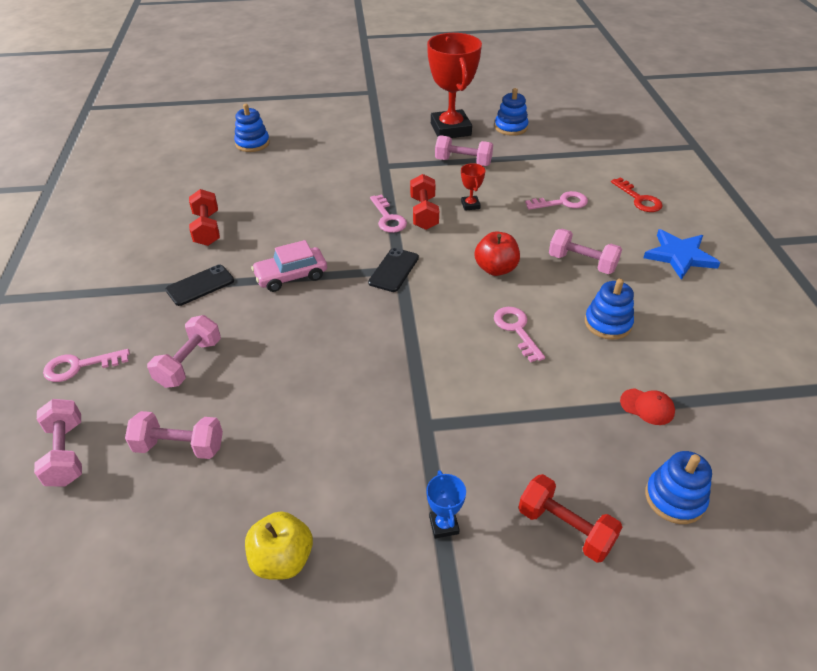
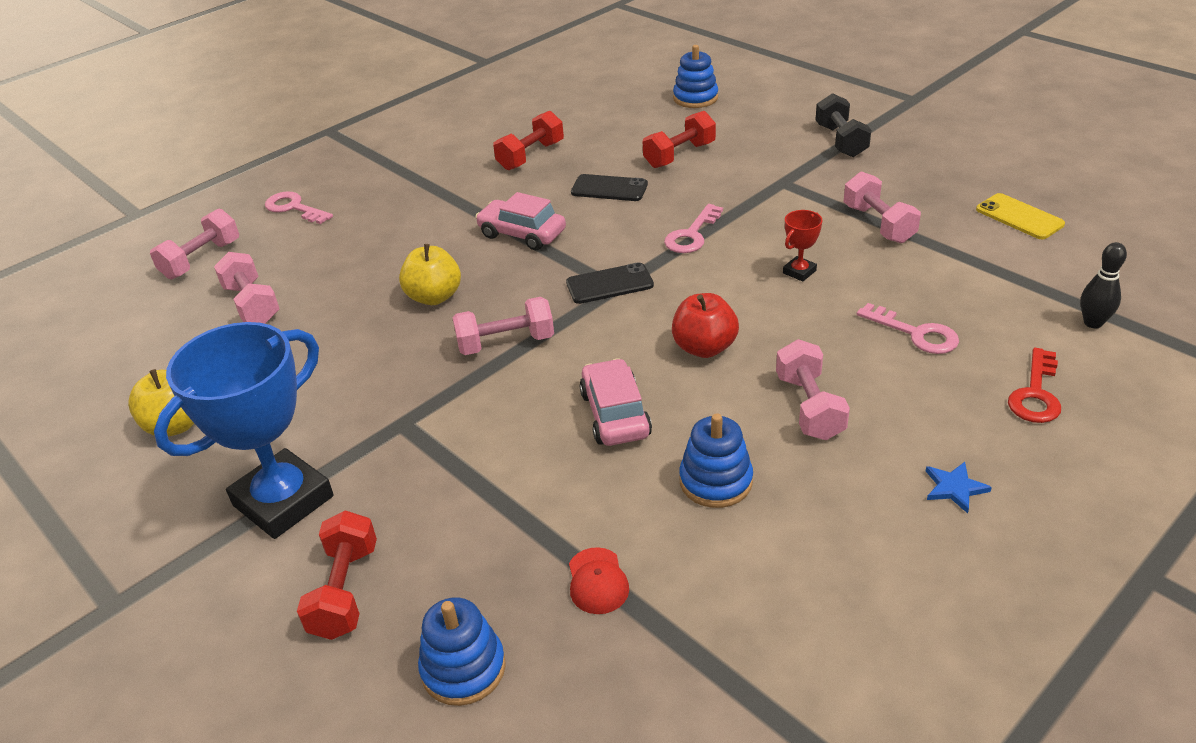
camera: 55 degrees right, 5 degrees down
(189, 363) = (349, 252): pink dumbbell -> pink dumbbell (506, 343)
(200, 285) = (450, 199): black phone -> black phone (609, 188)
(306, 347) = (434, 297): none -> yellow apple
(374, 130) = (840, 141): none -> black dumbbell
(424, 213) = (735, 251): red dumbbell -> red dumbbell (679, 155)
(444, 525) = (283, 501): blue trophy -> blue trophy, size x2.44
(450, 129) = (932, 182): red trophy -> none
(511, 127) = (1019, 217): blue stacking toy -> yellow phone
(516, 330) = (615, 414): pink key -> pink car
(608, 158) = (1093, 323): none -> black bowling pin
(679, 256) = (954, 488): blue star -> blue star, size x0.51

